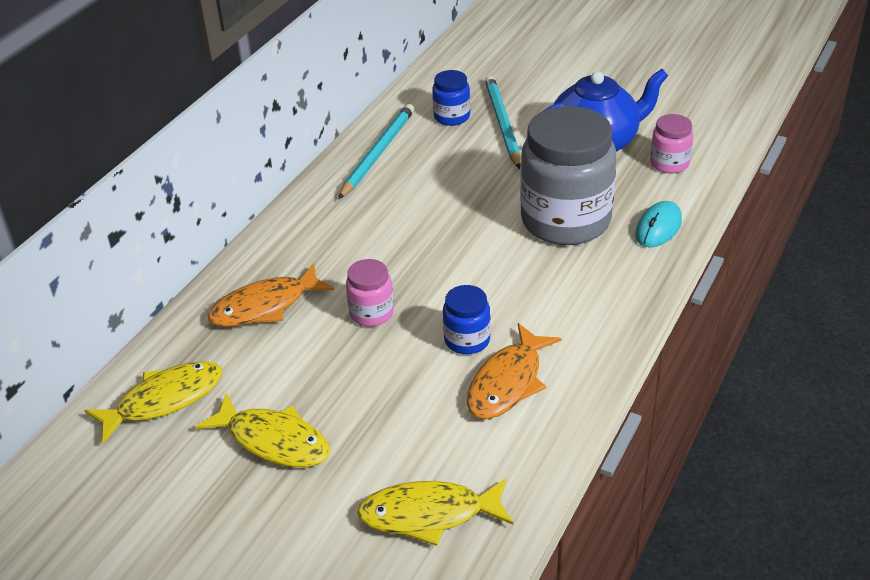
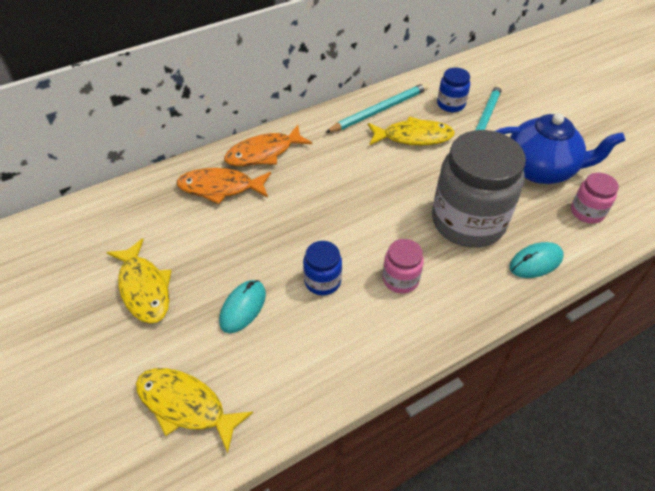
camera: 30 degrees right, 10 degrees up
(164, 400) = (111, 223): yellow fish -> yellow fish (413, 137)
(371, 313) = (279, 226): pink jar -> pink jar (400, 279)
(405, 403) = (243, 307): none -> turquoise mouse
(508, 382) = (322, 331): orange fish -> orange fish (264, 153)

